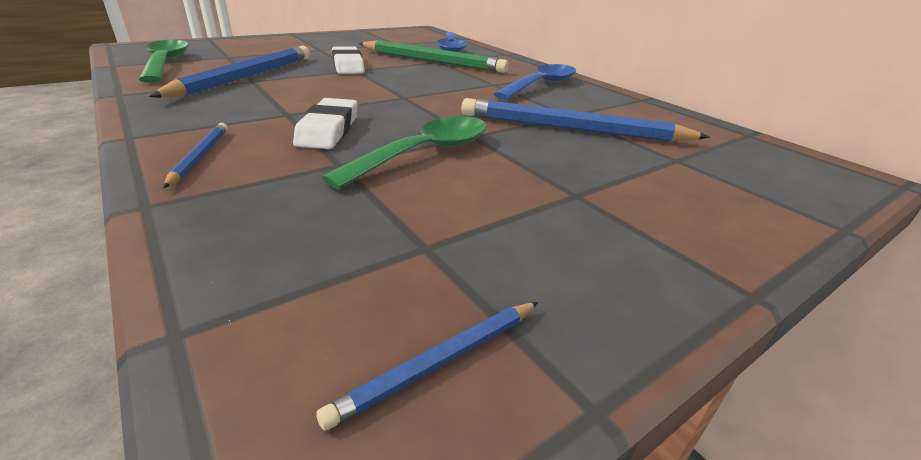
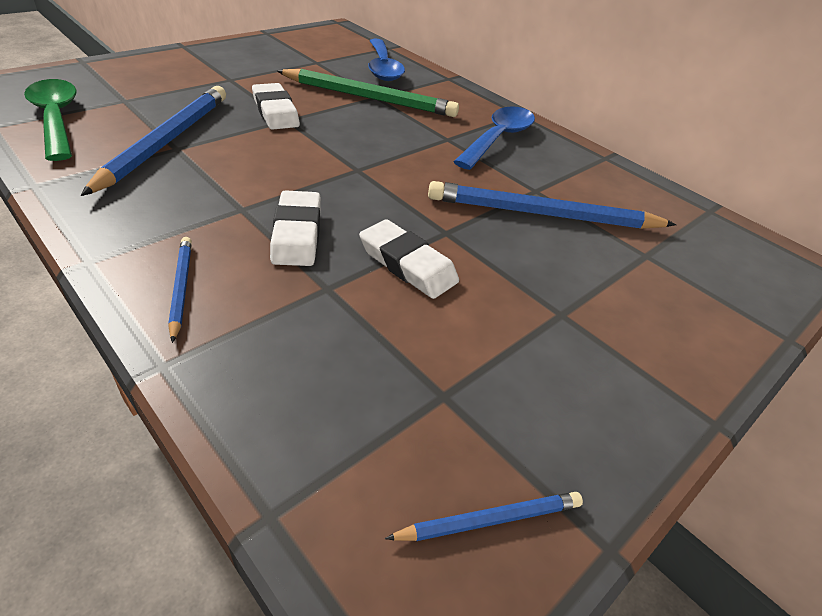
camera: 10 degrees left, 10 degrees up
(425, 153) = (407, 264): green spoon -> white eraser
(440, 362) = (490, 520): blue pencil -> blue pencil turned 150 degrees counterclockwise

